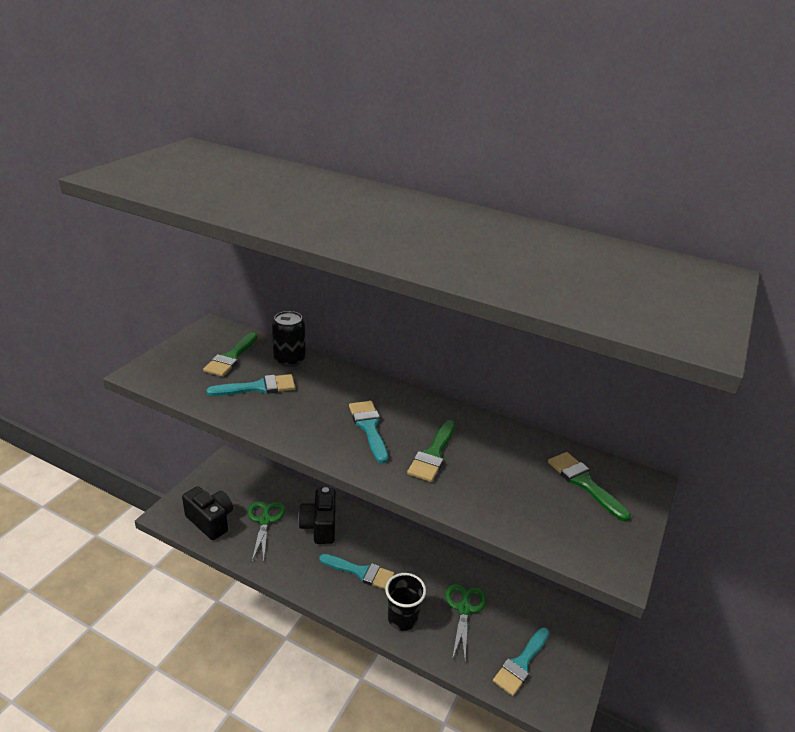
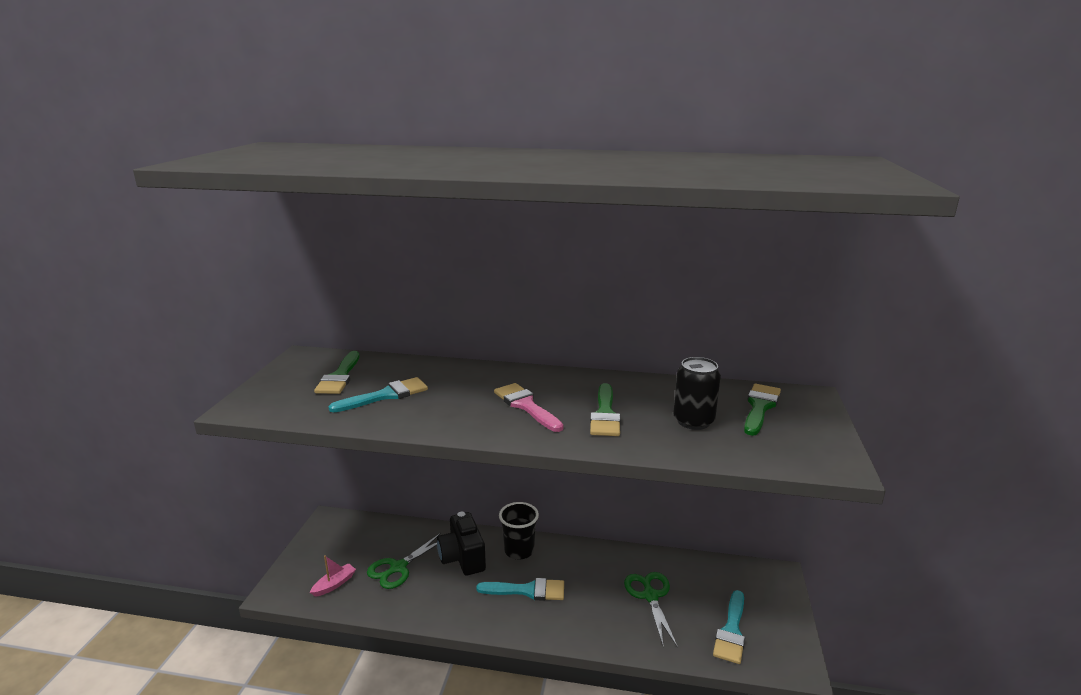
camera: 15 degrees left, 10 degrees down
(210, 521) = (334, 584): black camera -> pink boat
(265, 520) = (398, 567): green scissors -> green scissors turned 120 degrees counterclockwise
(289, 359) = (406, 367): black can -> black can (693, 421)
(369, 427) = (526, 406): turquoise brush -> pink brush
(402, 618) = (592, 623): black cup -> black cup (519, 551)
(584, 483) = (760, 407): green brush -> green brush turned 75 degrees clockwise

